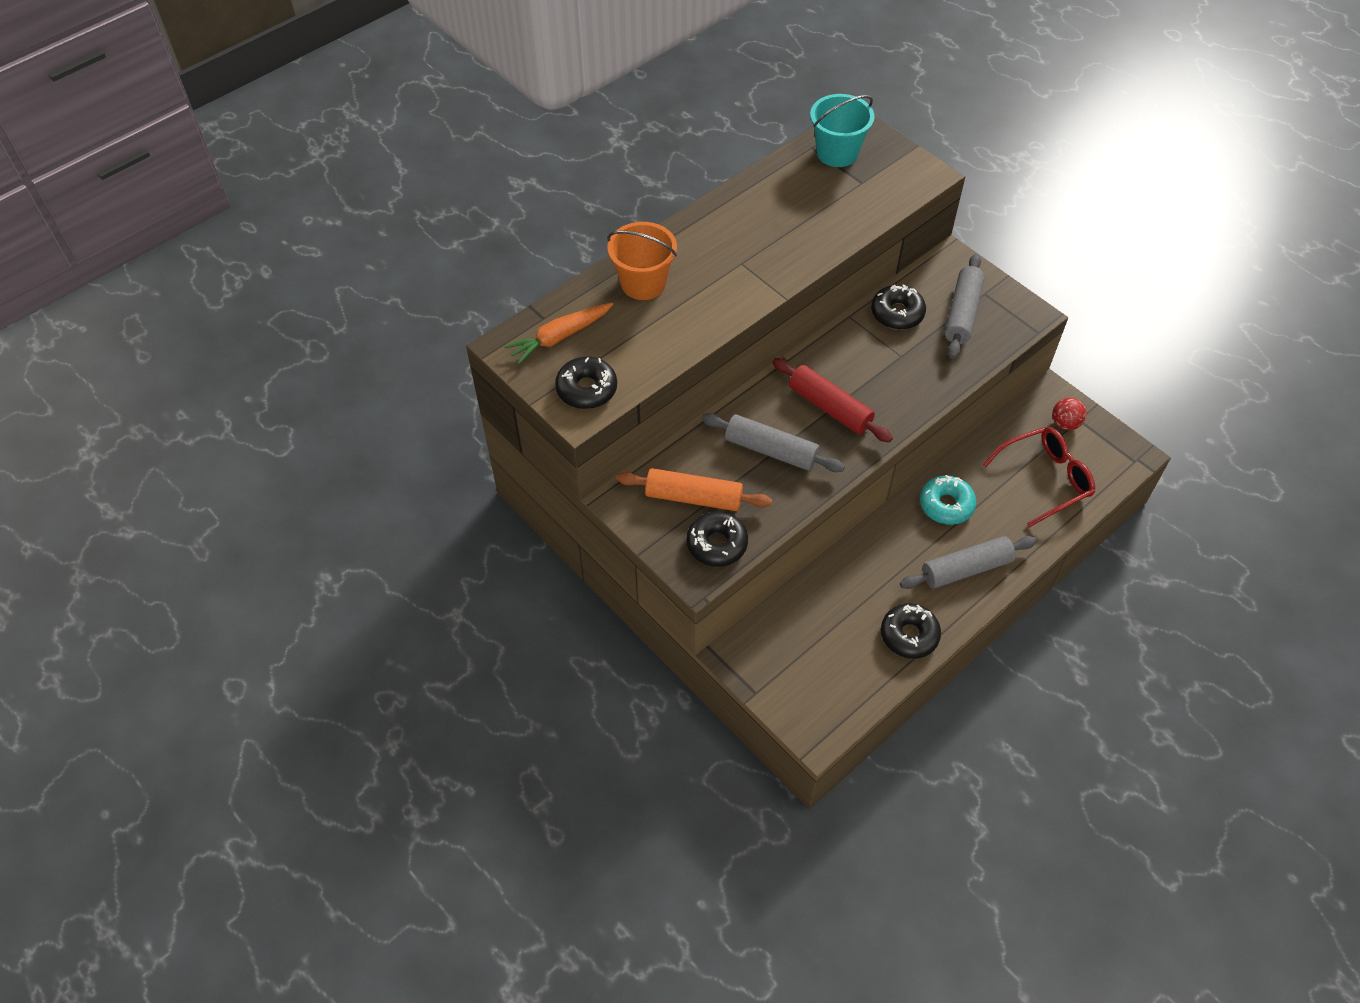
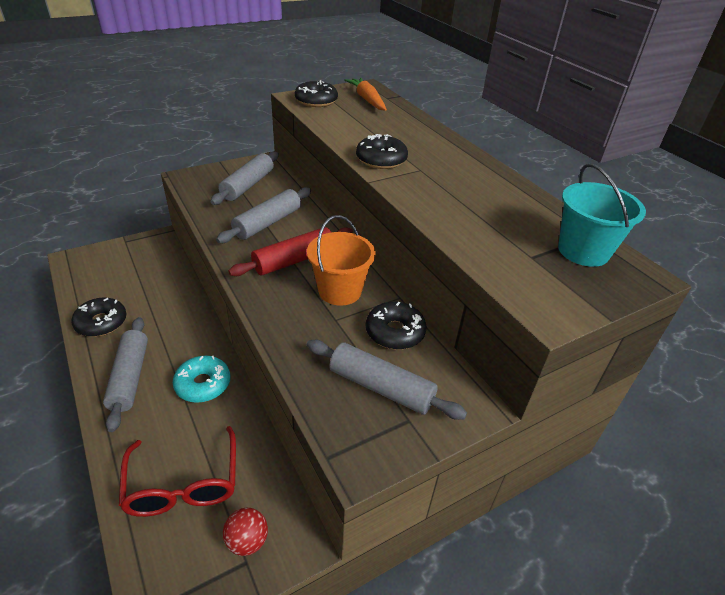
camera: 100 degrees right, 15 degrees down
(643, 283) = (409, 130): orange bucket -> orange bucket (340, 291)
(693, 497) = (248, 185): orange rolling pin -> grey rolling pin
(717, 544) = (203, 187): black donut -> black donut (381, 160)

